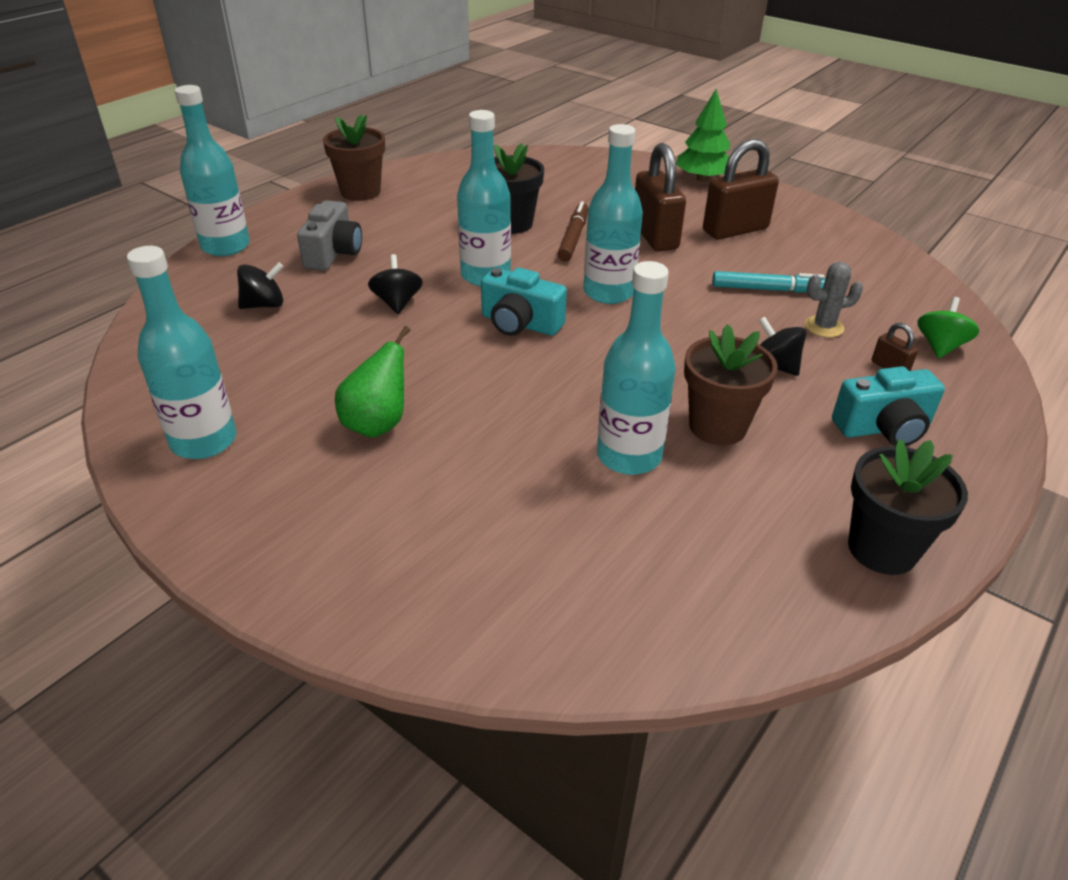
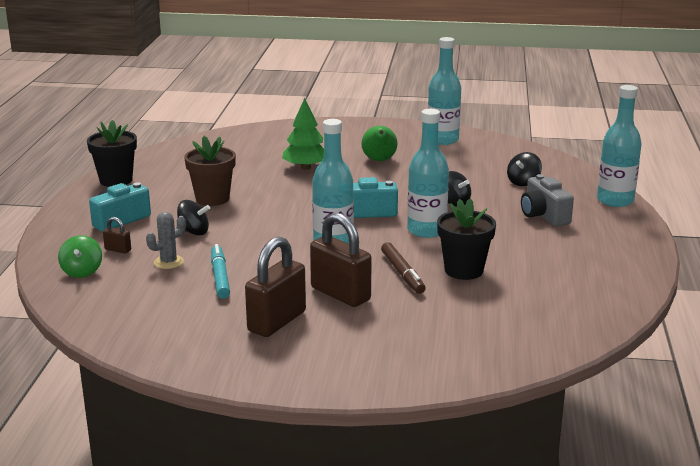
camera: 150 degrees right, 15 degrees down
(360, 192) = (620, 260): brown flower pot -> none
(629, 456) = (249, 179): turquoise bottle -> none
(702, 179) = (352, 375): green tree -> green tree (305, 167)
(768, 289) = (220, 277): turquoise marker -> turquoise marker turned 105 degrees clockwise

